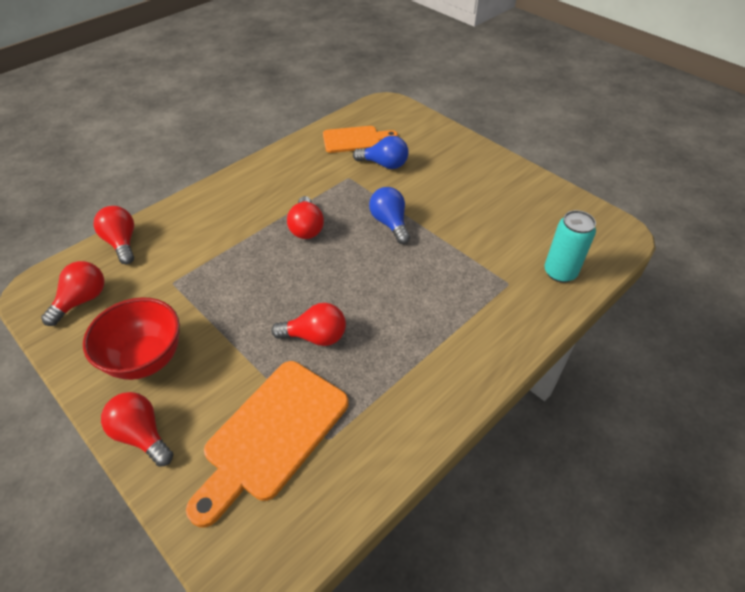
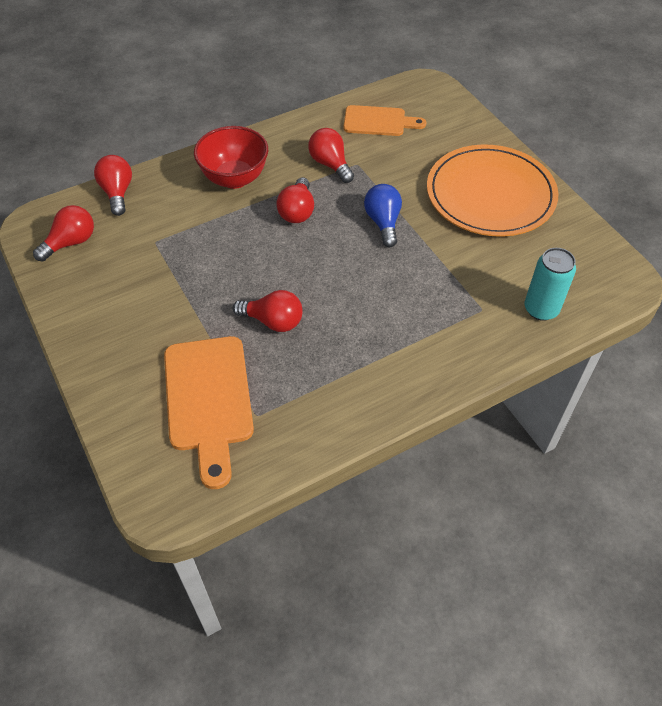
camera: 15 degrees right, 5 degrees up
(142, 435) = (98, 374): red light bulb -> red light bulb (330, 164)
(146, 359) = (115, 309): red bowl -> red bowl (234, 178)
(272, 434) = (209, 400): orange cutting board -> orange cutting board turned 60 degrees counterclockwise
(384, 164) = (400, 156): blue light bulb -> none
(475, 182) = (490, 194): none -> orange plate

